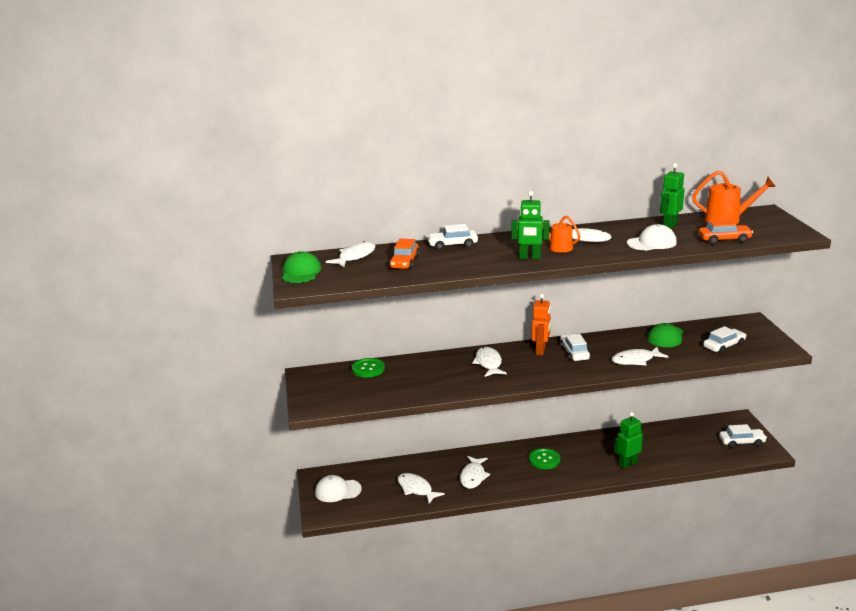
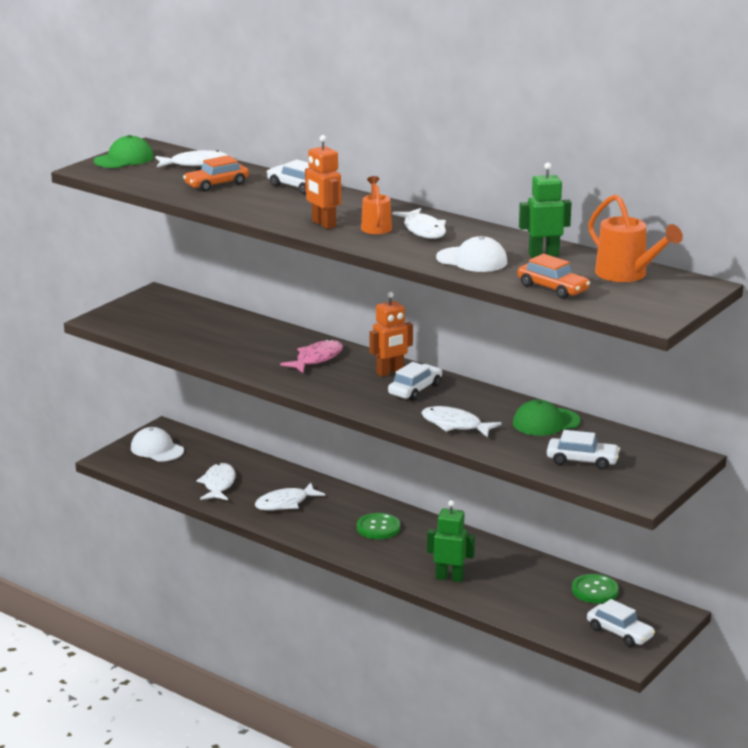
camera: 45 degrees right, 0 degrees up
(368, 369) = (211, 313): green button -> green button (595, 590)
(488, 363) = (316, 359): white fish -> pink fish
(530, 257) = (323, 224): green robot -> orange robot

